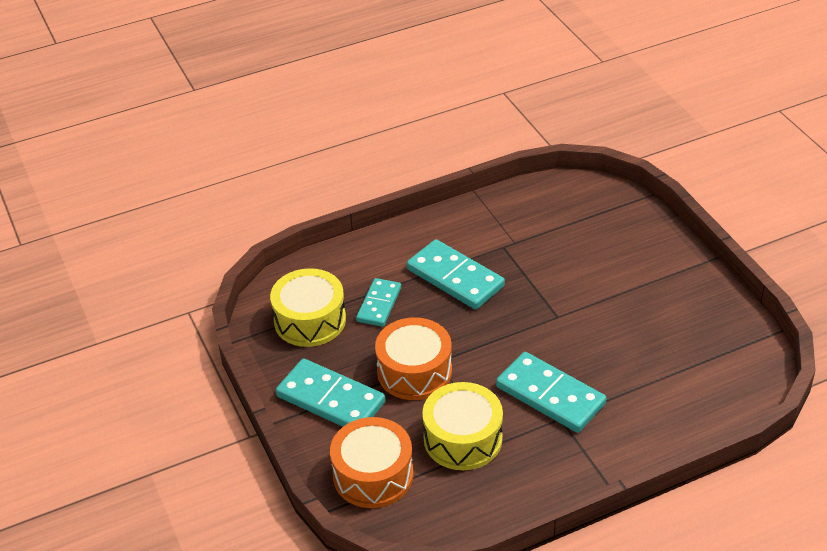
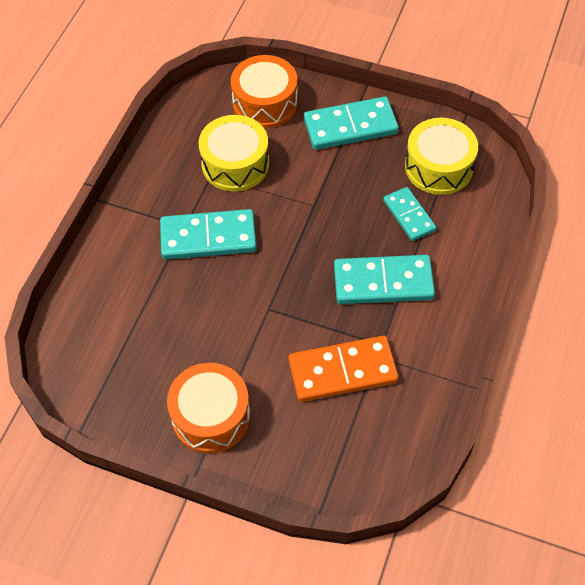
camera: 135 degrees right, 15 degrees up
(414, 371) = (321, 185): orange drum -> orange drum (211, 416)
(548, 249) = (342, 371): none -> orange domino

